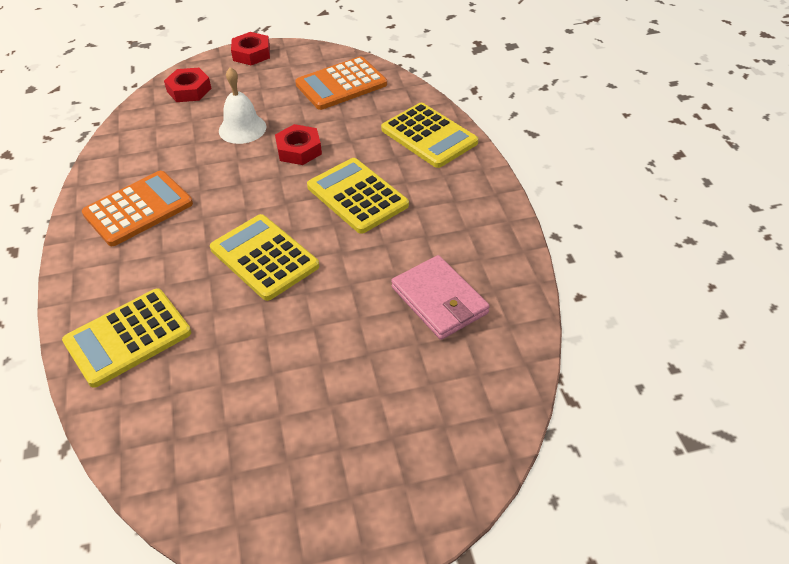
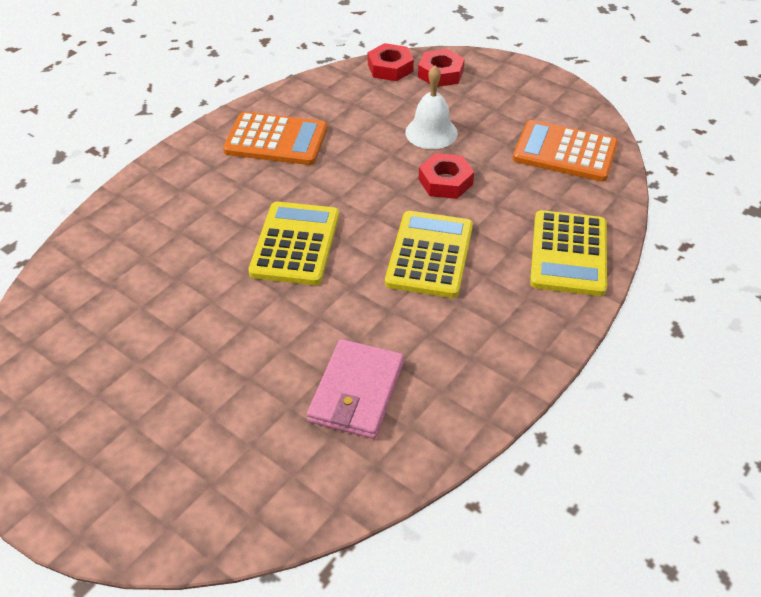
camera: 50 degrees right, 0 degrees up
(128, 337) = (143, 224): yellow calculator -> none
(251, 53) = (532, 75): red nut -> red nut (390, 68)

